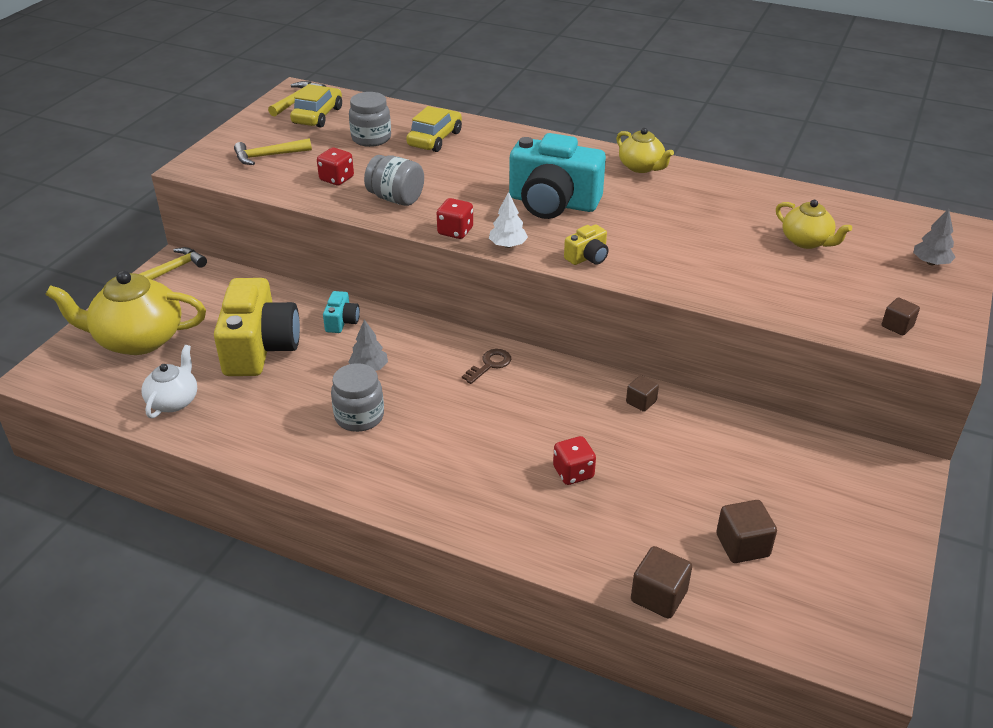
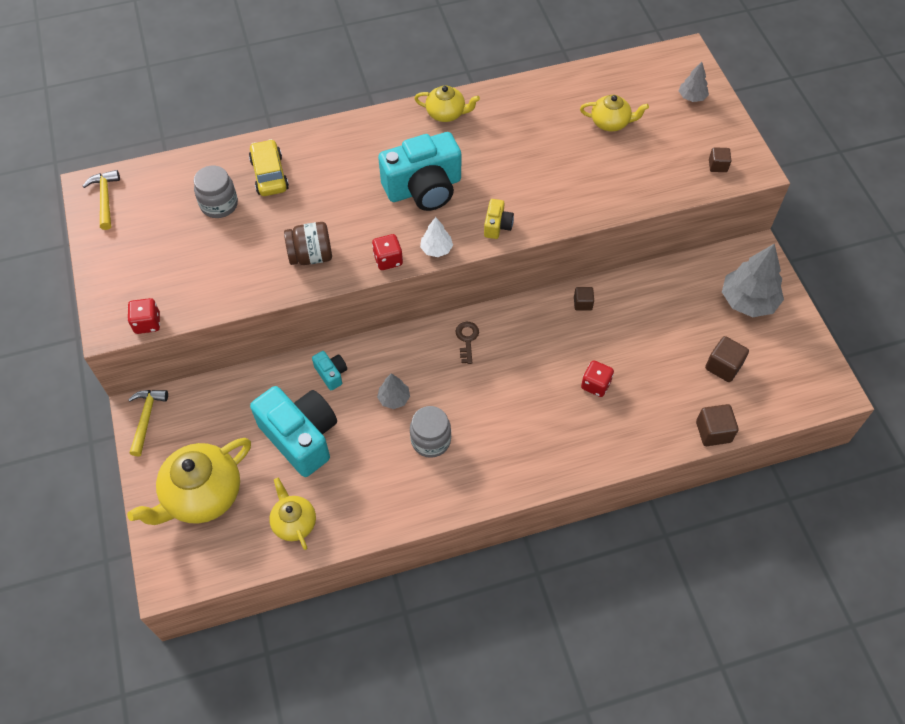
camera: 40 degrees left, 20 degrees up
(174, 401) = (294, 522): white teapot -> yellow teapot
(260, 348) = (300, 437): yellow camera -> turquoise camera
(268, 156) = (159, 276): yellow hammer -> none
(317, 116) = (144, 206): yellow car -> none
(336, 179) = (243, 265): red dice -> red dice (147, 323)
(396, 199) = (311, 256): grey jar -> brown jar
(844, 506) = (748, 301): none -> grey tree

